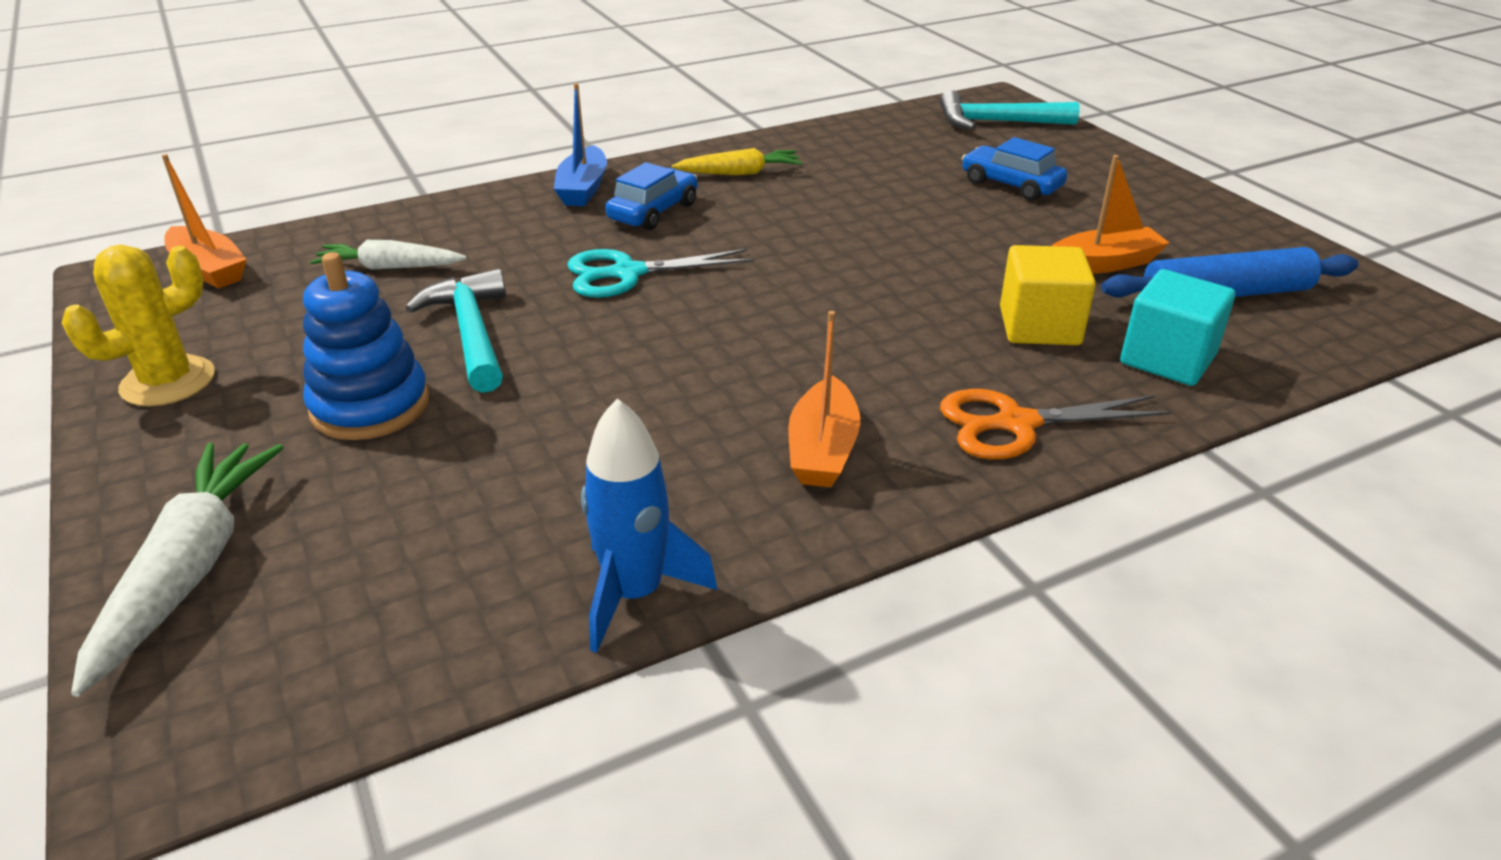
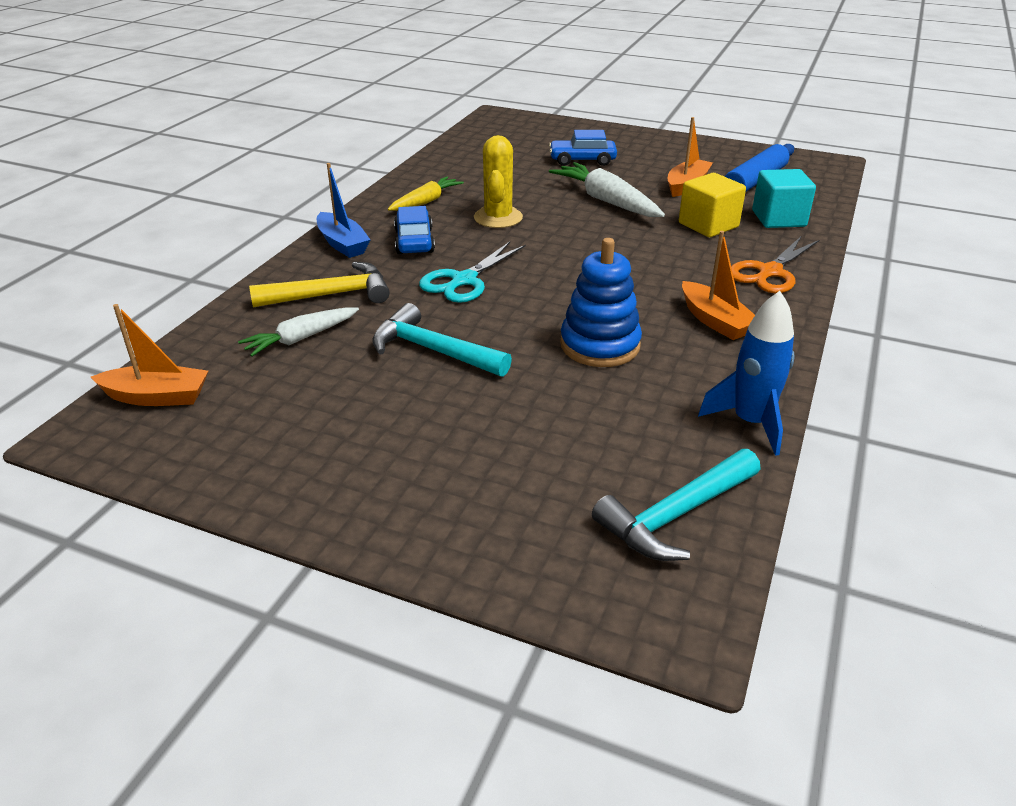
camera: 40 degrees left, 0 degrees up
(168, 382) = (280, 471): yellow cactus -> yellow cactus (498, 218)
(190, 570) = (516, 547): white carrot -> white carrot (606, 201)
(370, 406) = (450, 415): blue stacking toy -> blue stacking toy (600, 345)
(484, 236) = (330, 295): none -> yellow hammer
(997, 122) = (519, 129): turquoise hammer -> turquoise hammer (676, 515)

